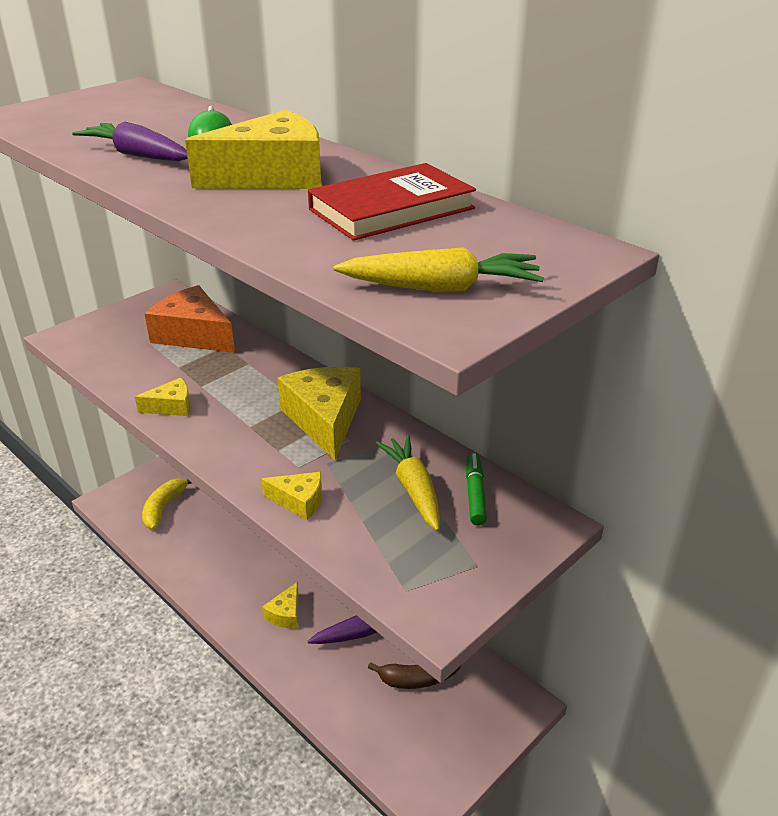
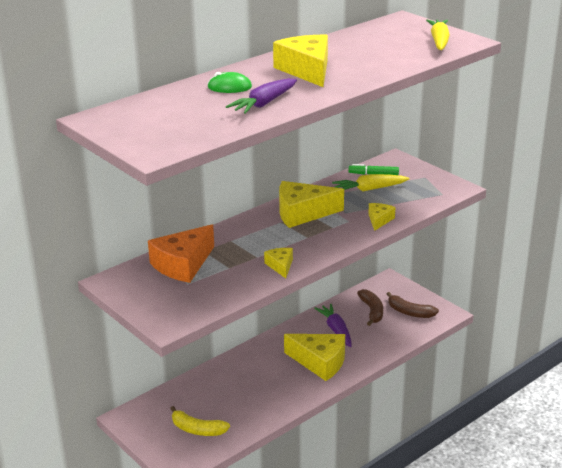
camera: 85 degrees left, 5 degrees down
(285, 614) = (320, 362): yellow cheese -> yellow cheese, size x1.95
(391, 209) = (356, 47): red book -> none
(424, 733) = (409, 312): none -> brown banana

